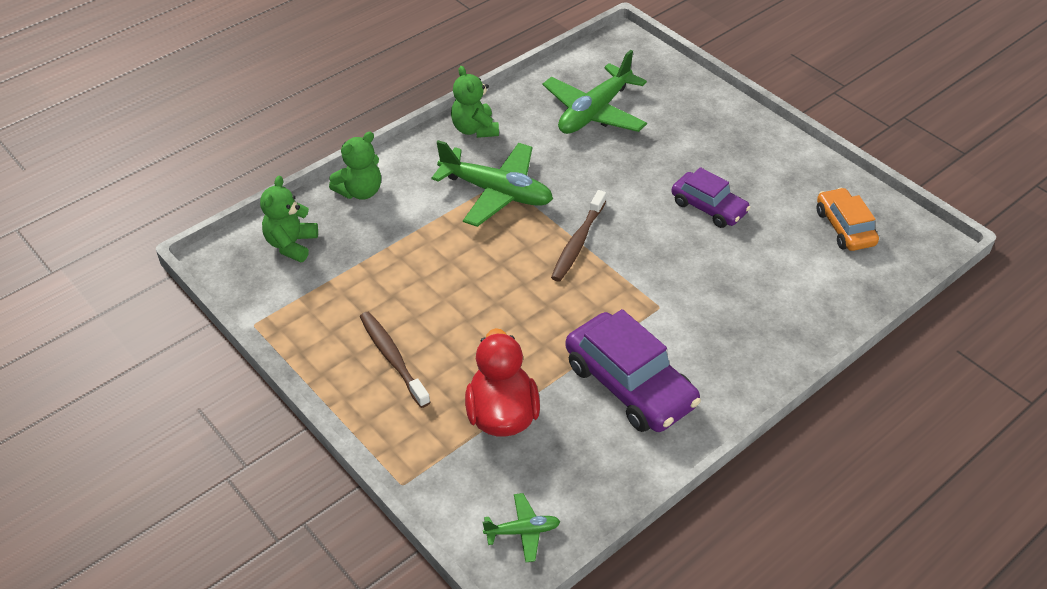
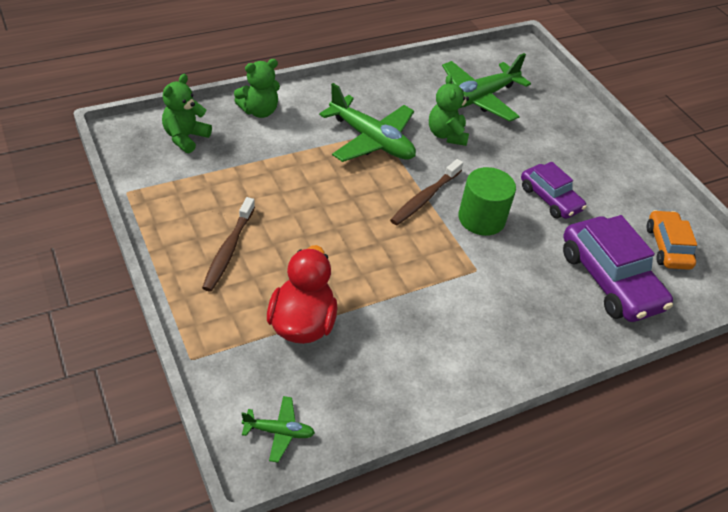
camera: 10 degrees right, 0 degrees up
(392, 358) = (228, 250): brown toothbrush -> brown toothbrush turned 150 degrees counterclockwise
(475, 129) = (373, 87): green teddy bear -> green teddy bear (446, 135)
(630, 385) = (425, 329): purple car -> purple car (610, 280)
(645, 249) = (481, 218): none -> green cylinder

